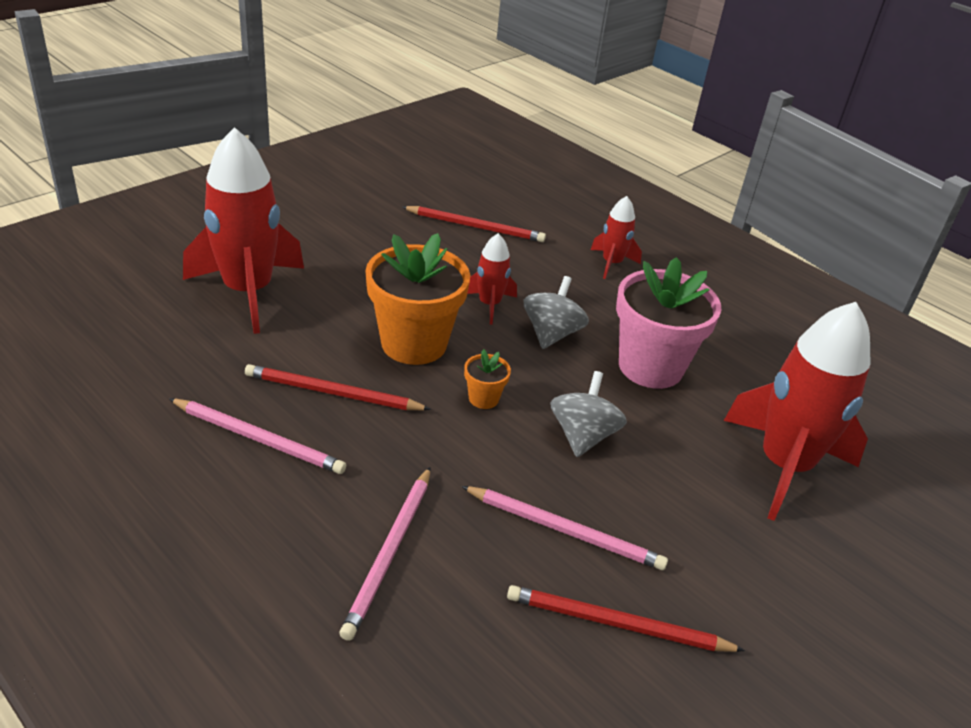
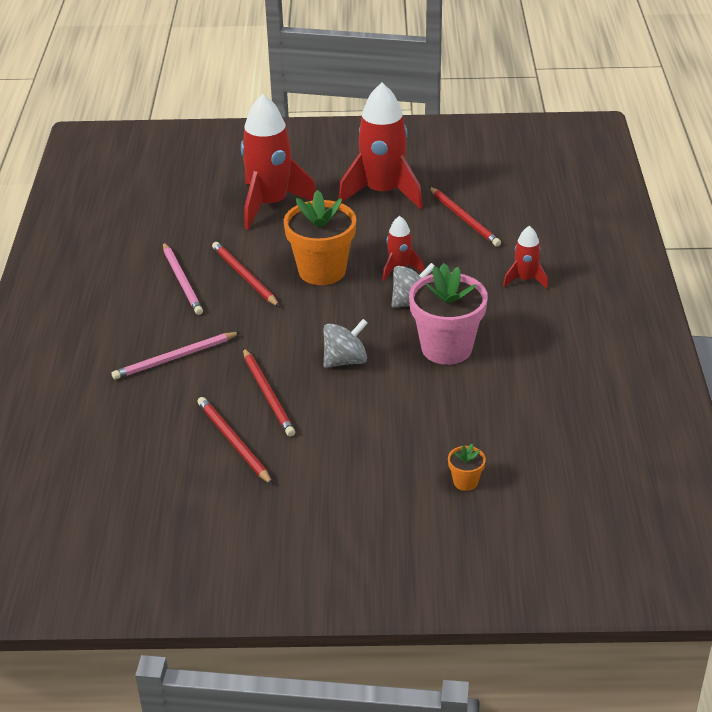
camera: 50 degrees right, 0 degrees up
(483, 398) = (319, 316): orange flower pot -> orange flower pot (465, 482)
(565, 530) = (268, 394): pink pencil -> red pencil
(784, 466) = (441, 435): red rocket -> red rocket (382, 192)

